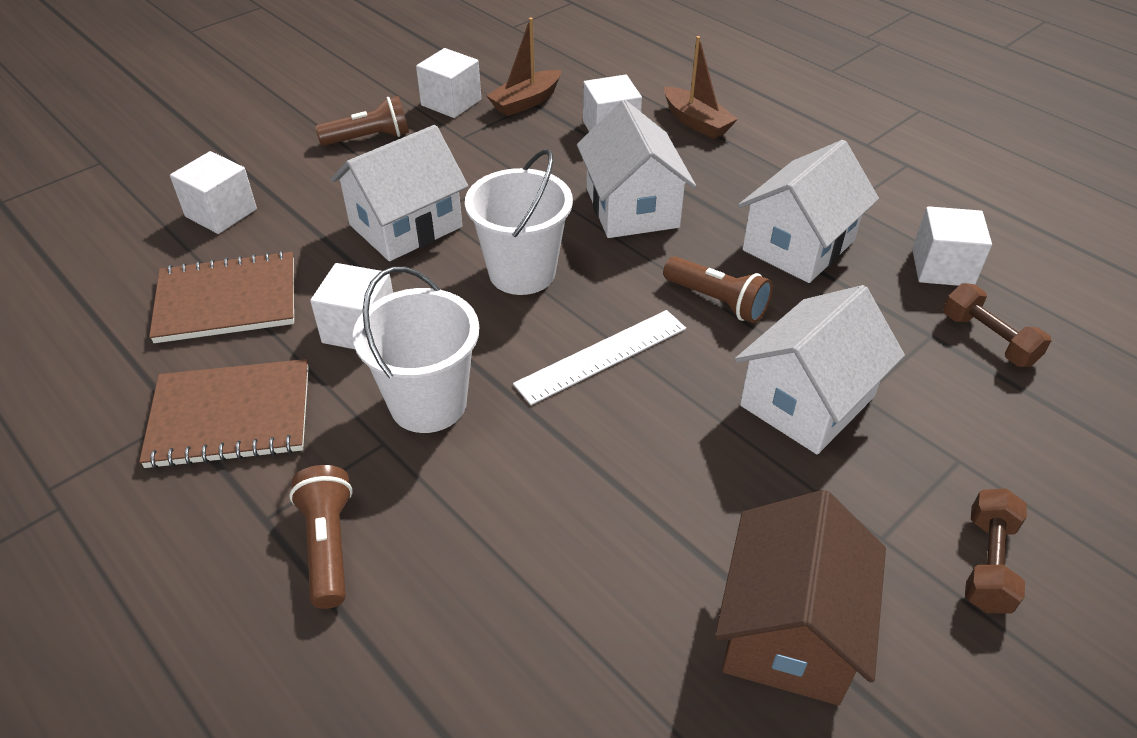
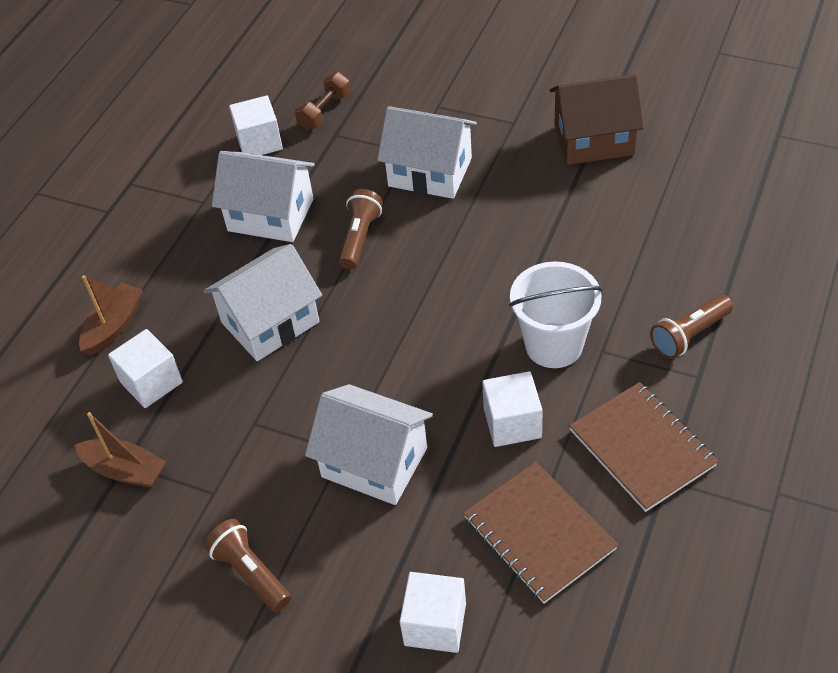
camera: 110 degrees left, 5 degrees up
(451, 102) = (150, 536): white cube -> none
(522, 272) = (390, 356): white bucket -> none
(602, 356) = (451, 276): white ruler -> none
(988, 563) = (502, 86): brown dumbbell -> none

